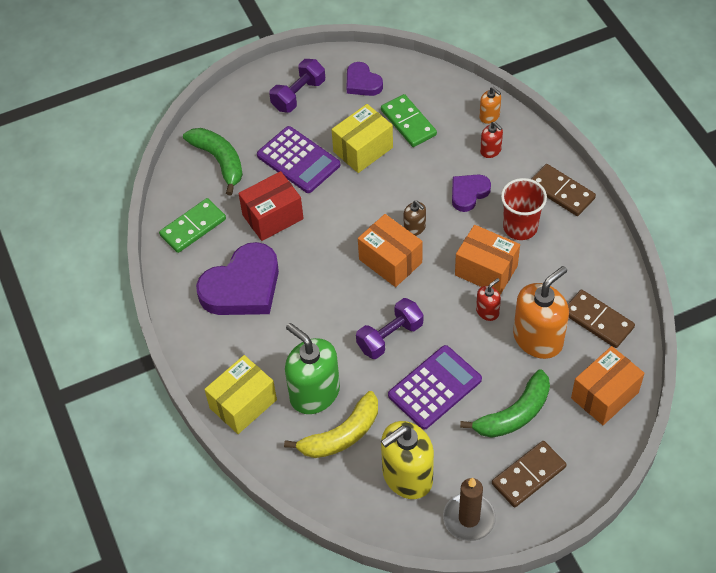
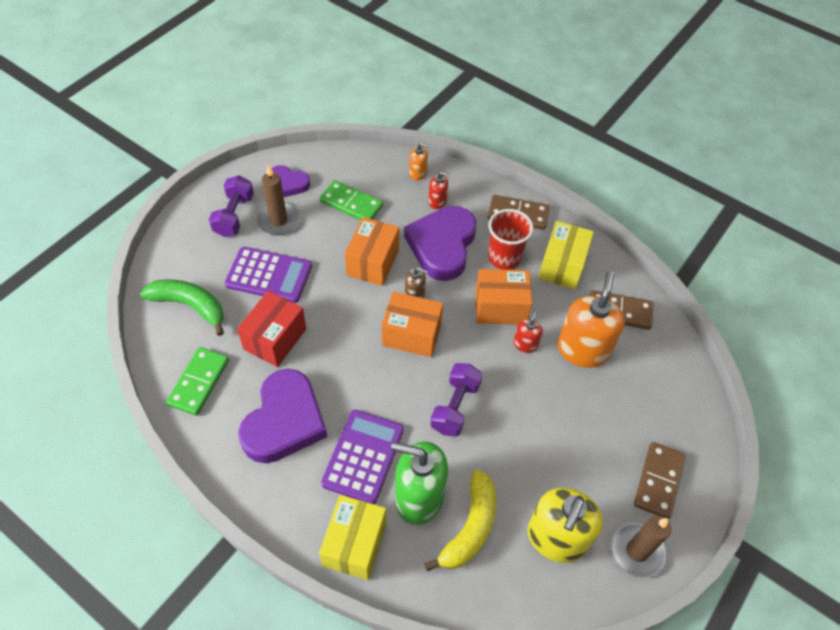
camera: 35 degrees left, 0 degrees up
(334, 114) = (278, 220): none -> brown candle
(363, 149) = (324, 243): yellow box -> yellow box (562, 266)
(435, 388) = (525, 437): purple calculator -> purple calculator (363, 456)
(468, 193) = (442, 246): purple heart -> purple heart, size x1.88
(514, 414) = (608, 428): green banana -> none
(604, 395) = (669, 375): orange box -> orange box (373, 262)

